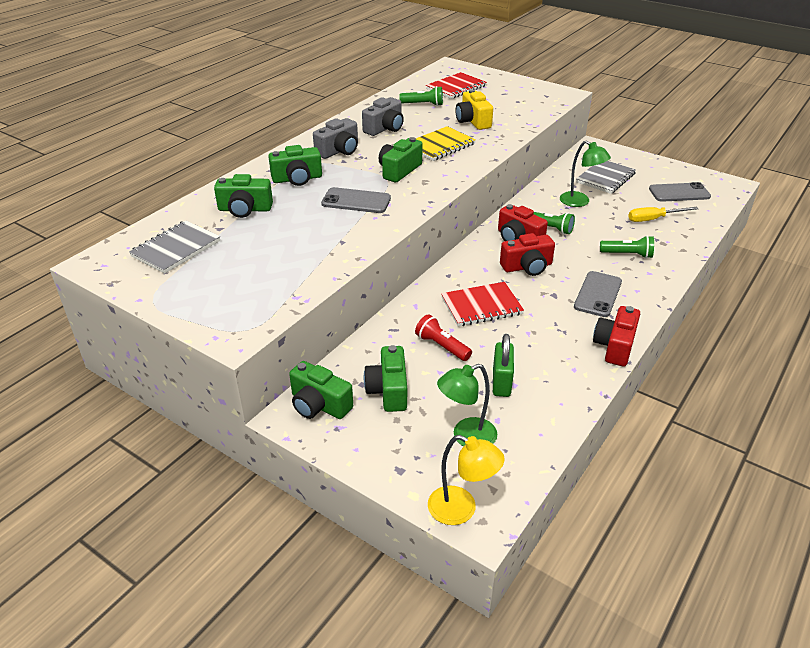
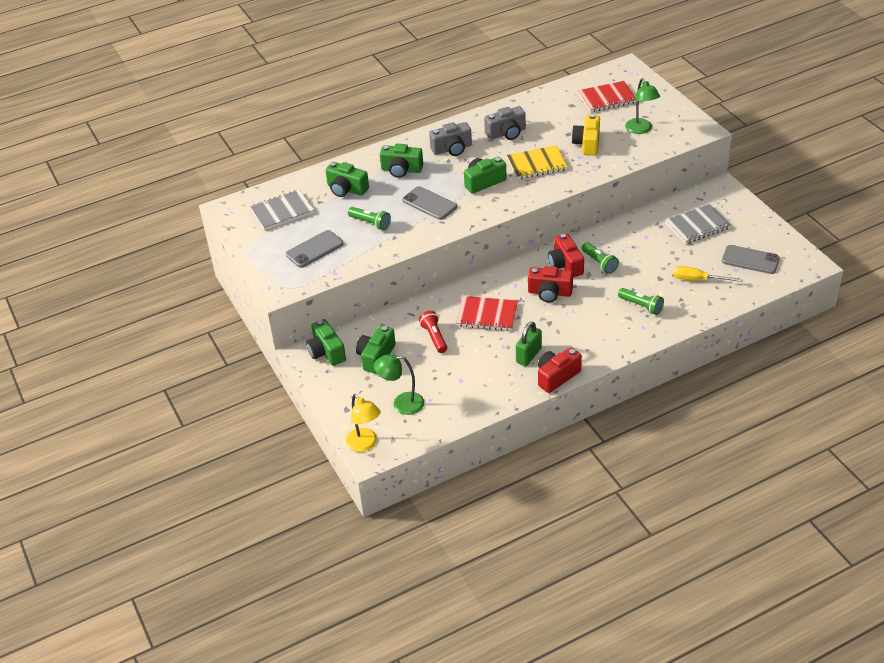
camera: 30 degrees right, 5 degrees up
(423, 104) = (560, 112): green flashlight -> green flashlight (370, 223)
(501, 382) = (453, 376): green padlock -> green padlock (528, 355)
(580, 202) = (649, 244): green lamp -> green lamp (641, 130)
(598, 294) = (583, 332): grey phone -> grey phone (314, 249)

